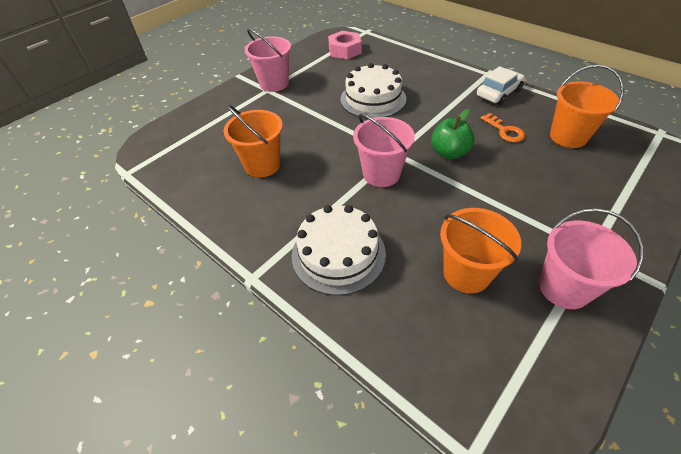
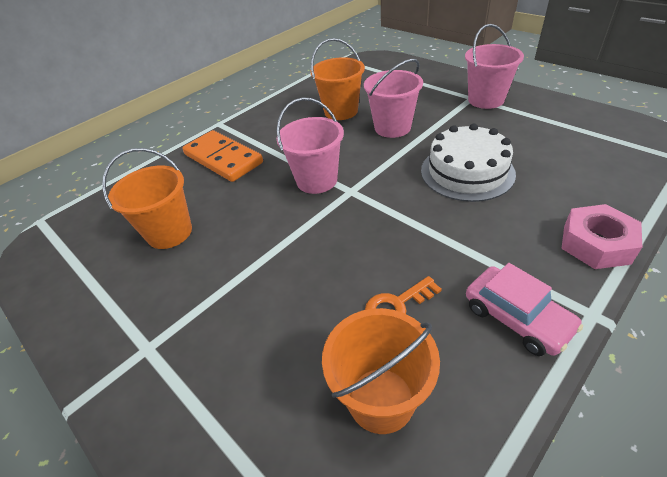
camera: 95 degrees right, 5 degrees down
(338, 254) = (223, 159): white cake -> orange domino
(345, 50) = (599, 142): pink nut -> pink nut (596, 244)
(449, 153) = (348, 236): green apple -> none
(498, 93) = (517, 317): white car -> pink car
(564, 288) = (117, 304): pink bucket -> pink bucket (392, 127)

